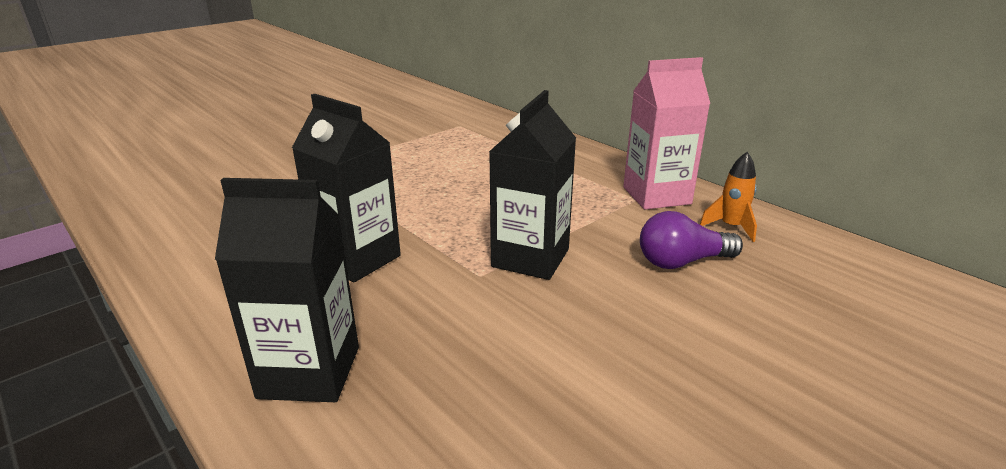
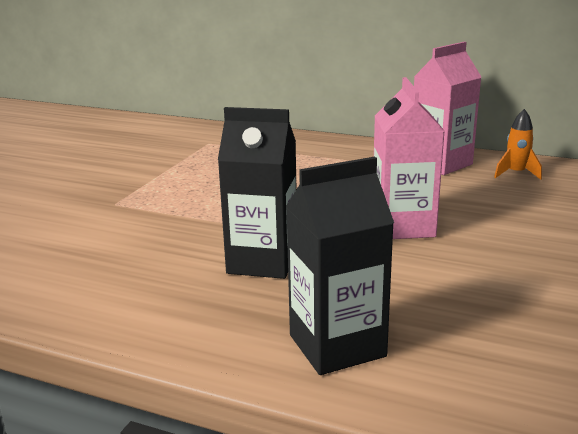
camera: 25 degrees left, 5 degrees down
(530, 258) = (403, 226): black carton -> pink carton
(682, 262) = (511, 203): purple light bulb -> none

